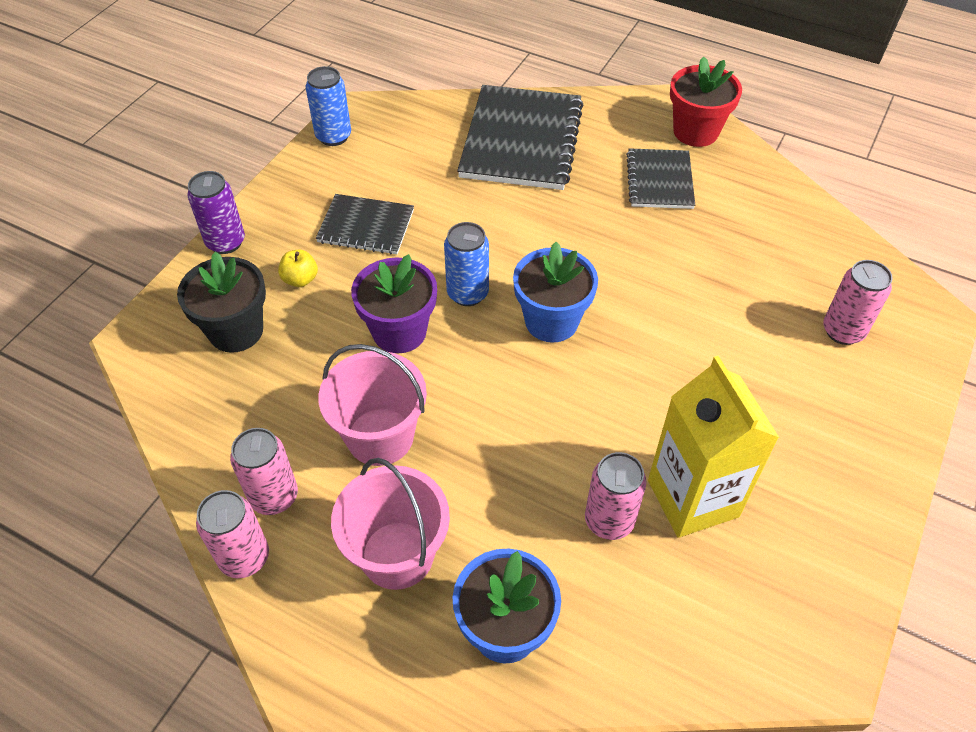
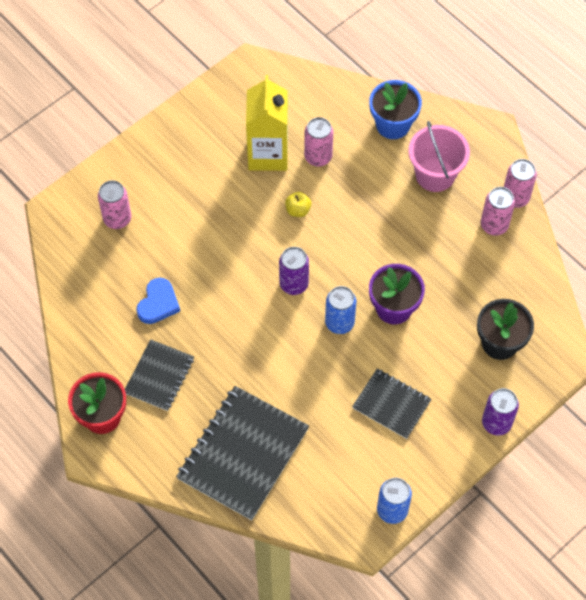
camera: 160 degrees left, 10 degrees up
(300, 279) = (449, 371): yellow apple -> yellow apple (298, 210)
(380, 436) = (426, 241): pink bucket -> none
(551, 321) = (294, 284): blue flower pot -> purple can
(714, 250) = (158, 303): none -> blue heart

